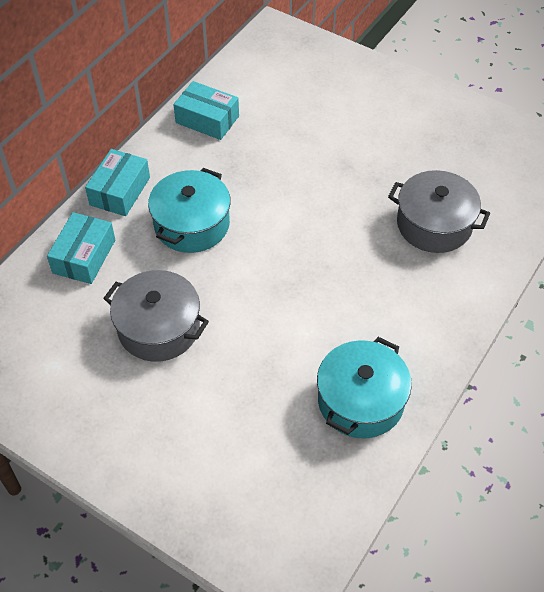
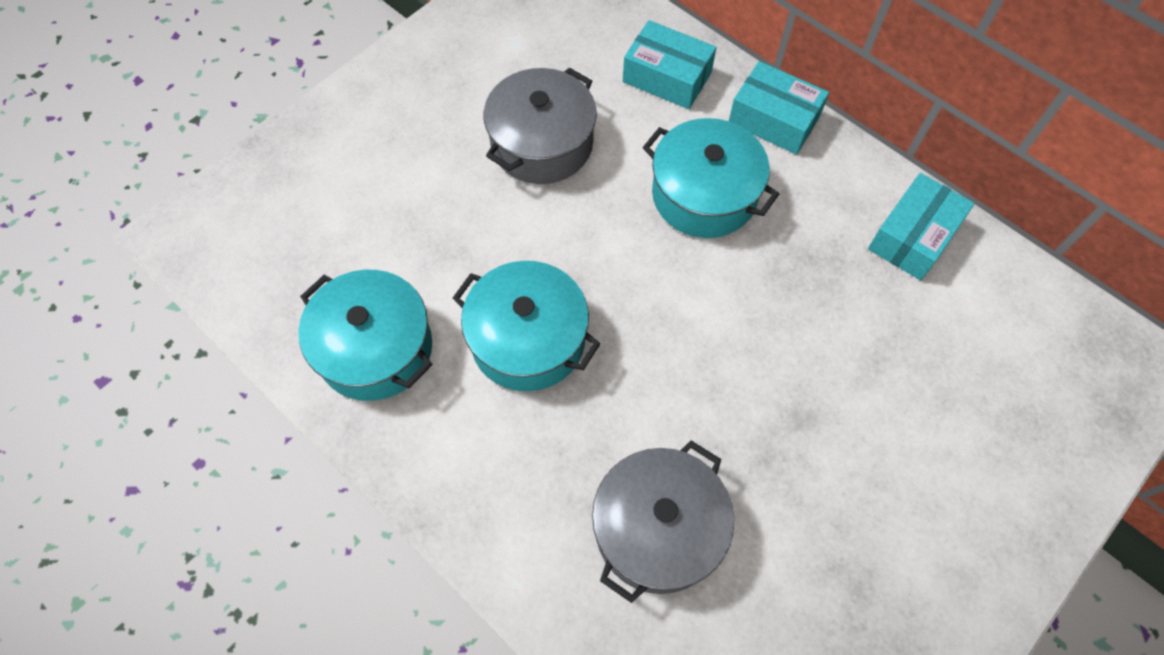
camera: 100 degrees right, 10 degrees up
(329, 308) = (528, 339): none -> turquoise pot

